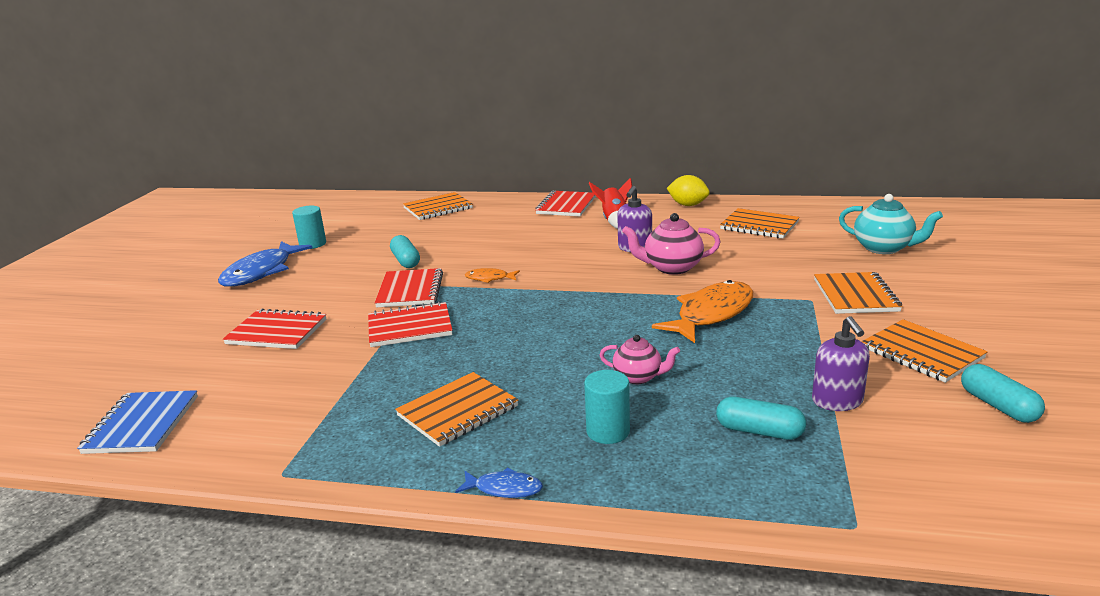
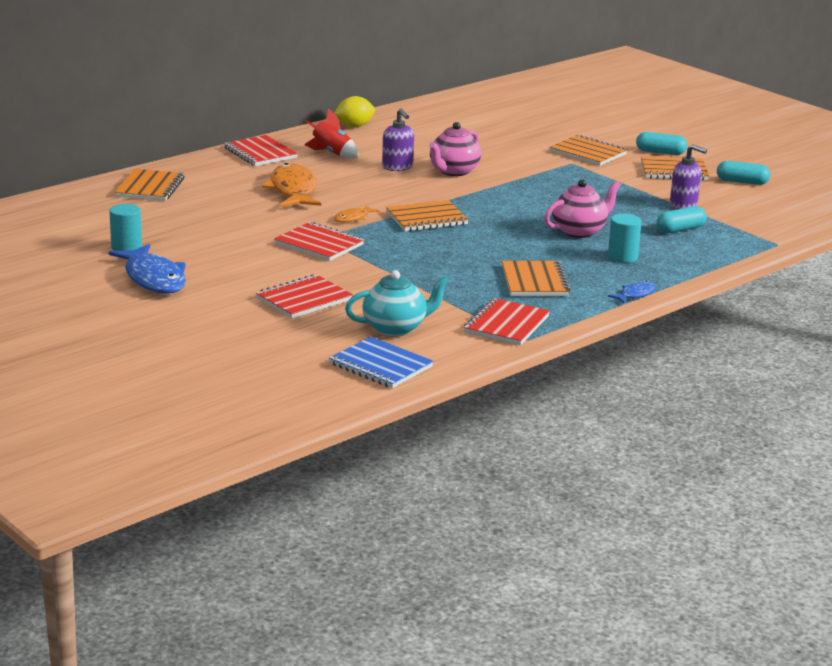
camera: 55 degrees left, 0 degrees up
(406, 261) = (253, 230): turquoise capsule -> turquoise capsule (660, 152)
(410, 327) = (387, 261): red notebook -> red notebook (506, 324)
(638, 377) = (579, 231): pink teapot -> pink teapot, size x1.55
(711, 314) = (540, 189): orange fish -> orange fish (293, 190)
(759, 226) = (440, 127): orange notebook -> orange notebook (427, 219)
(884, 248) = (544, 120): turquoise teapot -> turquoise teapot (395, 328)

